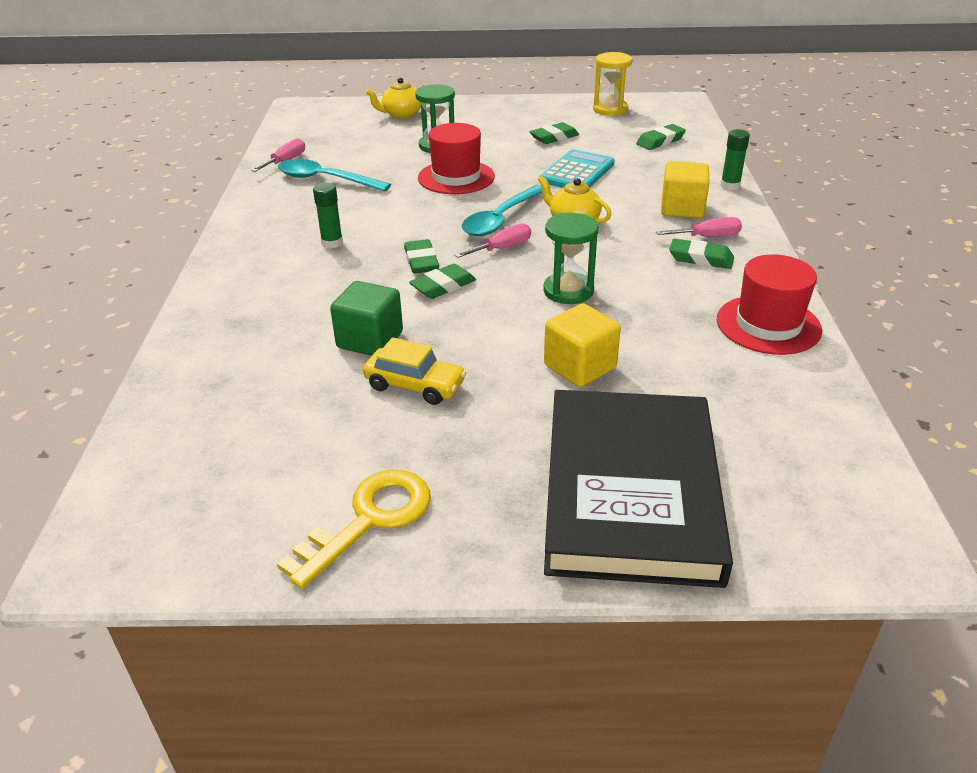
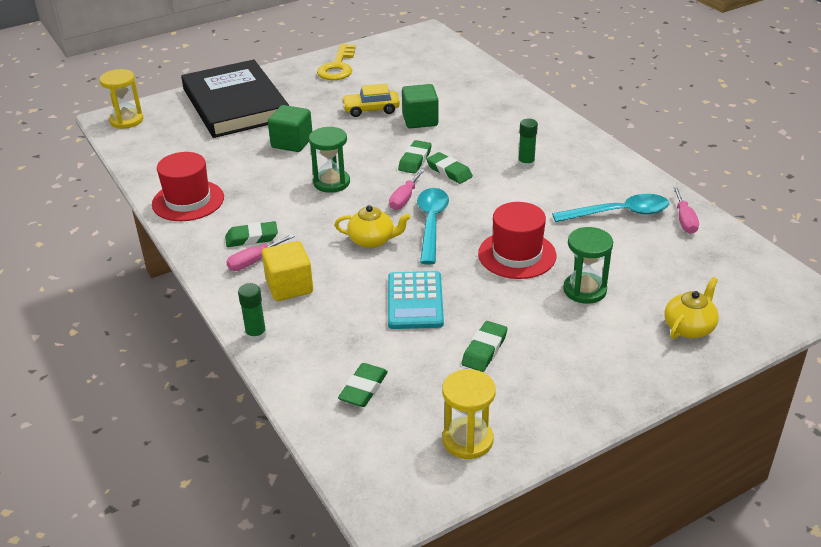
camera: 150 degrees right, 0 degrees up
(580, 367) = (292, 143): yellow cube -> green cube
(866, 532) = (126, 120): none -> yellow hourglass

